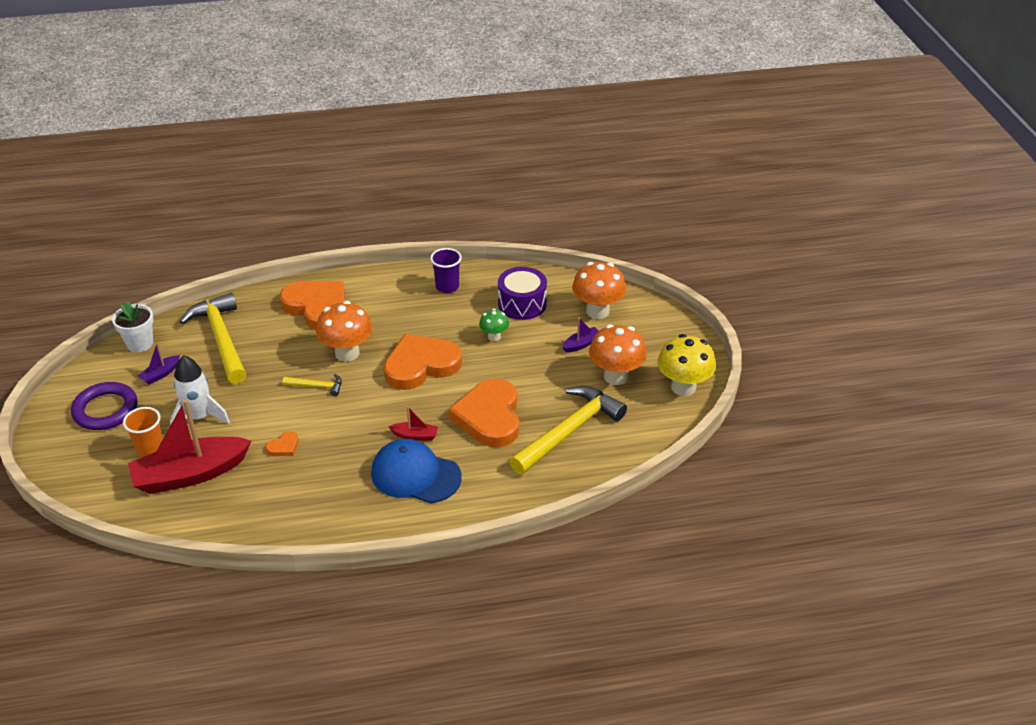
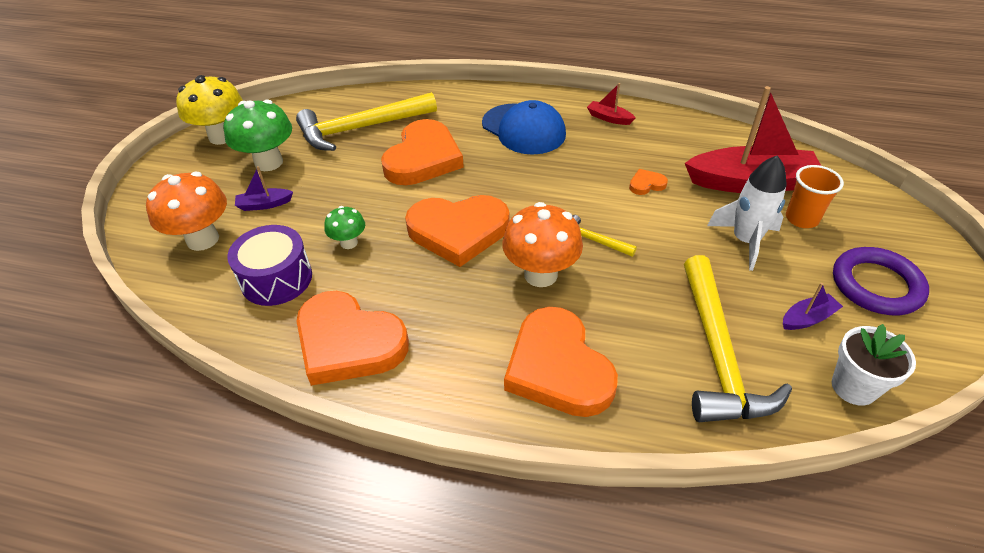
camera: 155 degrees left, 5 degrees up
(415, 435) = (506, 160): red boat -> red boat (609, 118)
(447, 287) = (348, 342): purple cup -> orange heart
(616, 376) = (269, 162): orange mushroom -> green mushroom

